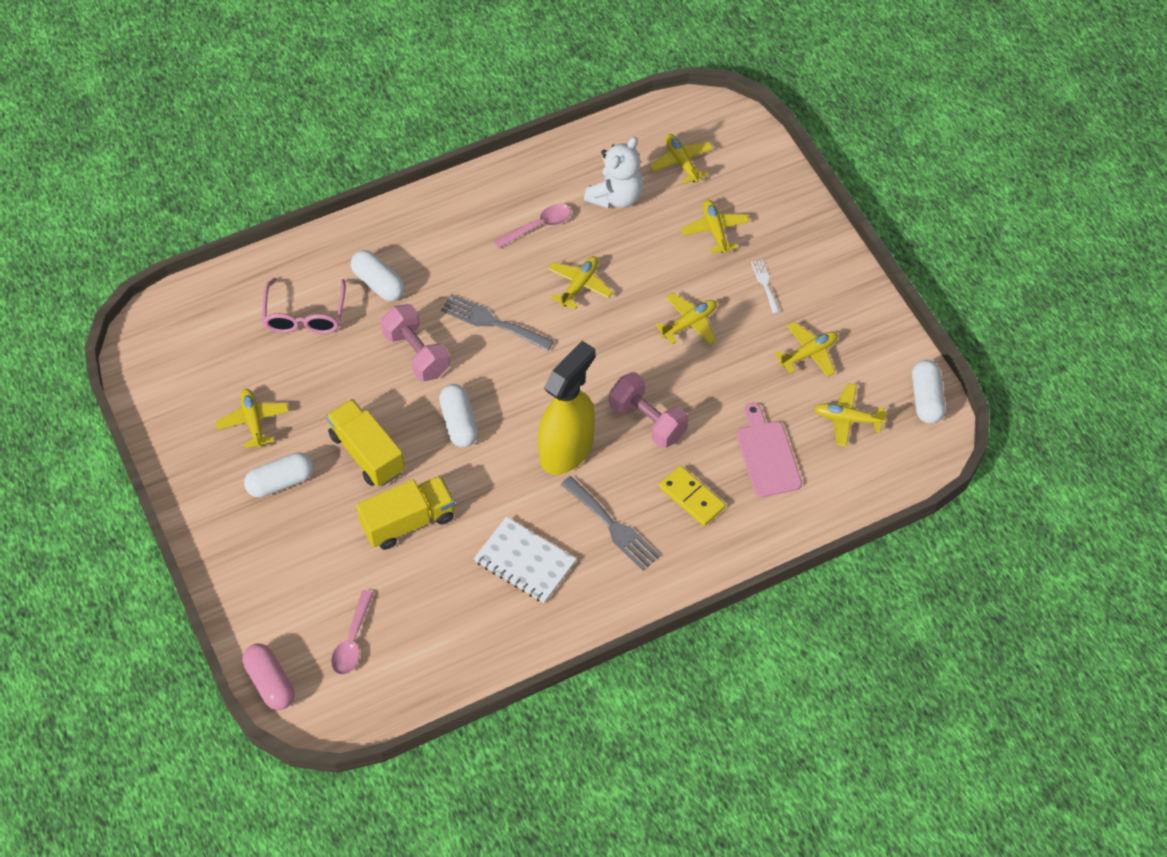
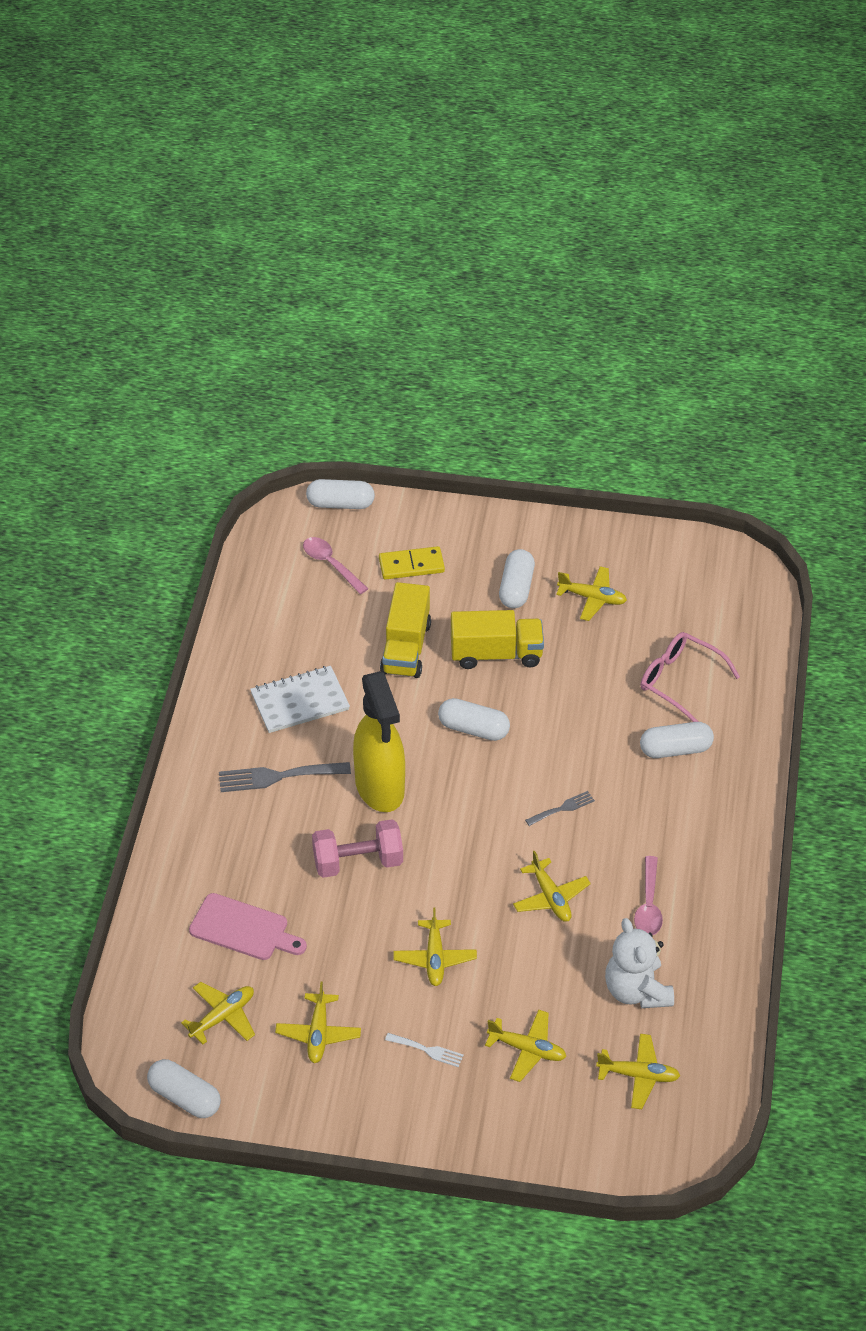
camera: 125 degrees right, 10 degrees down
(270, 682) = (340, 504): pink capsule -> white capsule
(416, 353) = (572, 737): pink dumbbell -> none
(492, 322) = (562, 808): grey fork -> grey fork, size x0.56
(692, 497) = (253, 847): yellow domino -> yellow domino (411, 565)

